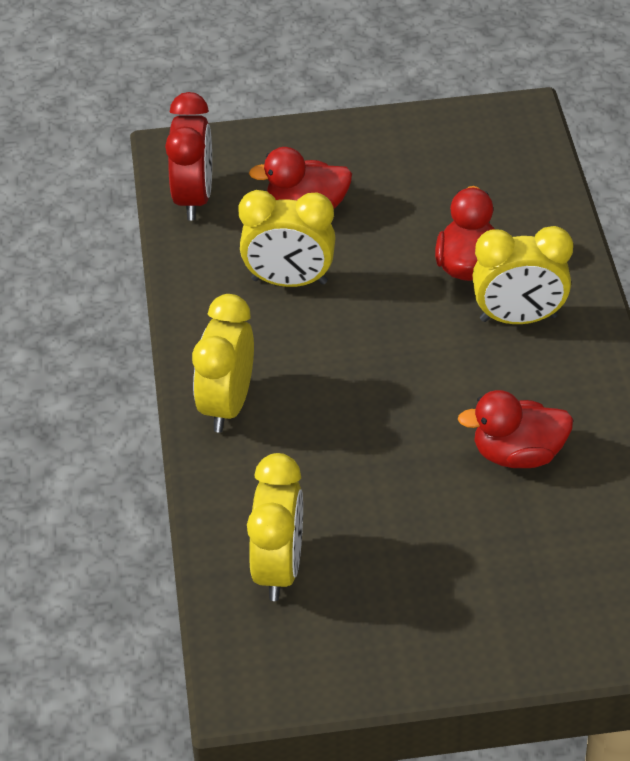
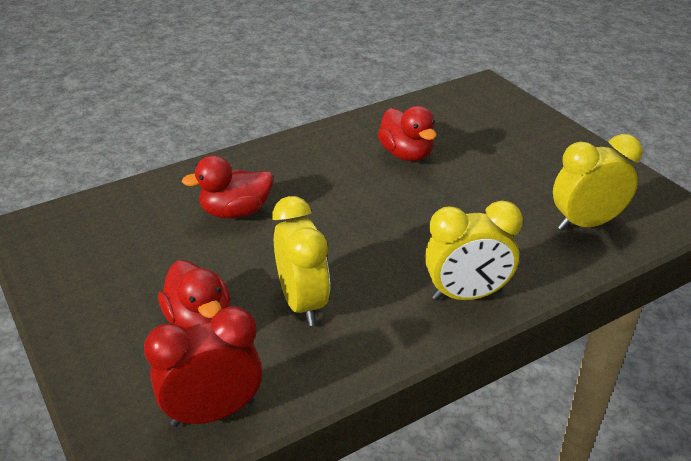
camera: 115 degrees left, 10 degrees down
(518, 318) = (281, 178): yellow clock -> none

